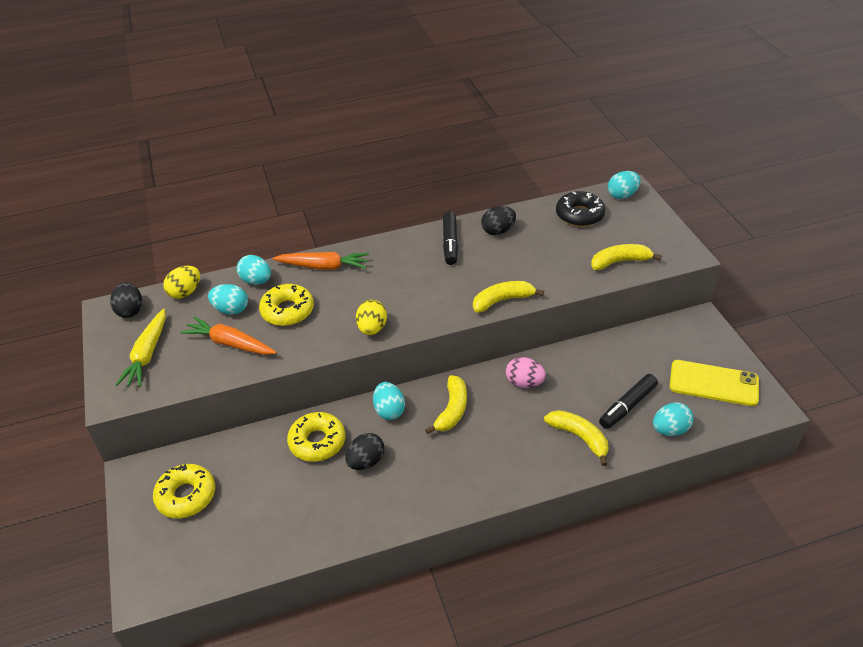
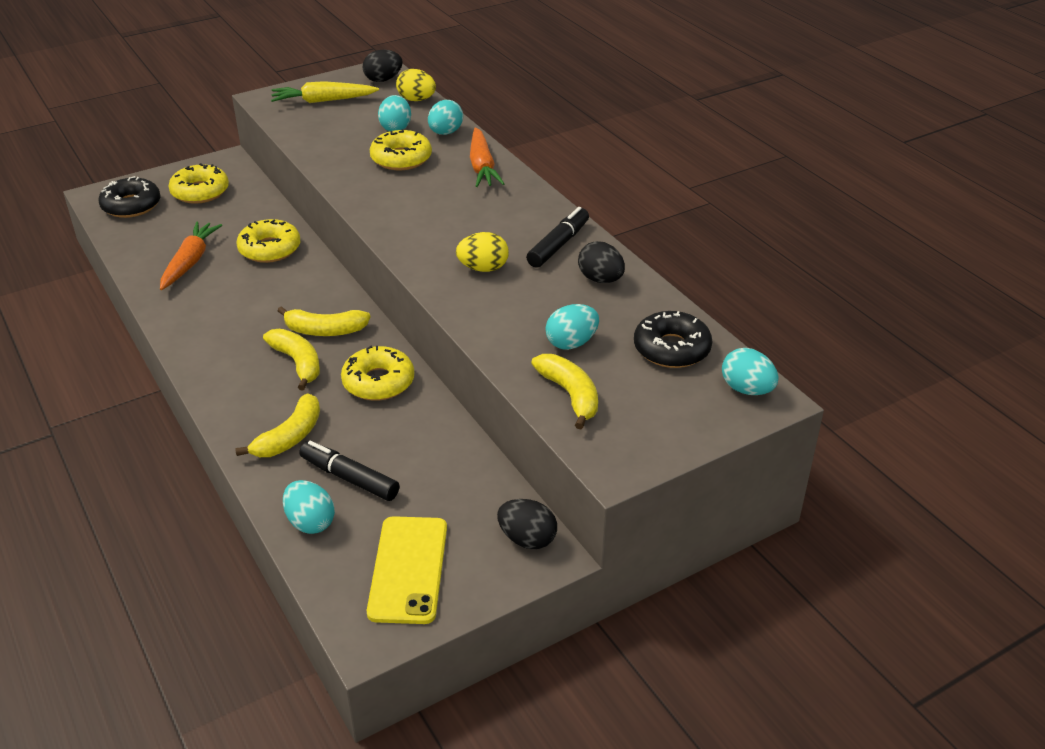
camera: 75 degrees right, 5 degrees down
(183, 558) = (131, 205): none -> black donut
(230, 343) = (344, 137): orange carrot -> orange carrot (190, 262)
(366, 461) = (244, 283): black egg -> black egg (527, 539)
(372, 328) = (383, 213): yellow egg -> yellow egg (483, 268)
(389, 410) = (319, 287): turquoise egg -> turquoise egg (571, 343)
(450, 243) = (558, 245): black marker -> black marker turned 135 degrees clockwise
(502, 300) = (454, 298): yellow banana -> yellow banana (297, 363)
(524, 383) = (378, 382): pink egg -> yellow donut

